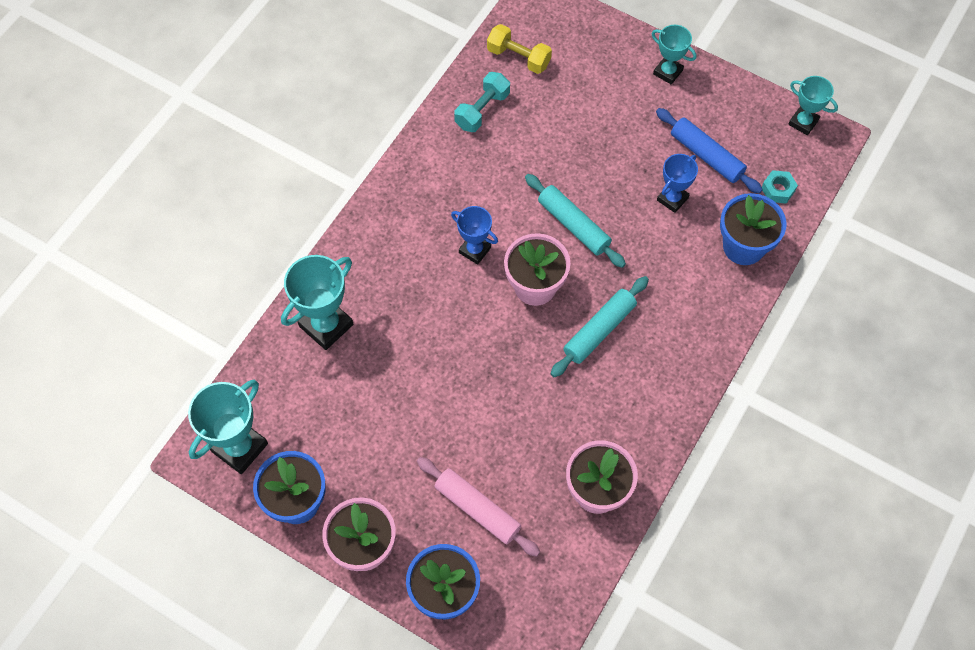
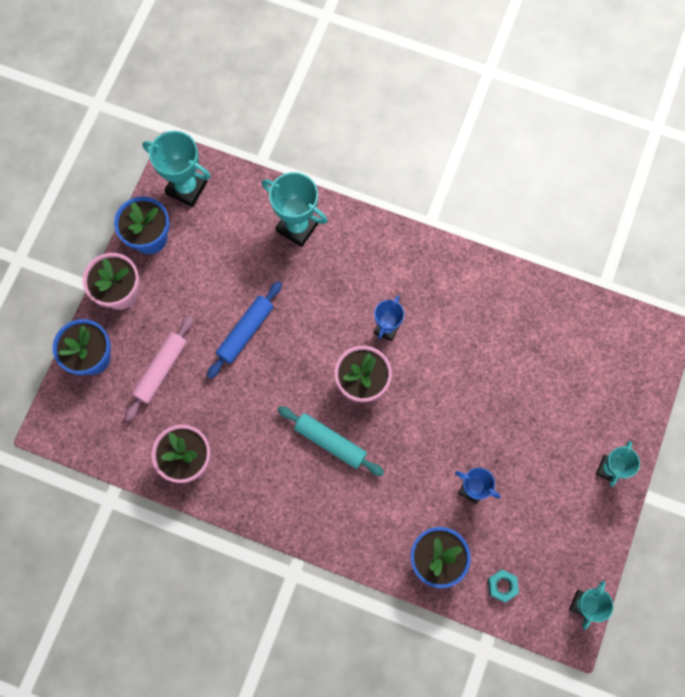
camera: 80 degrees right, 10 degrees up
(482, 110) = (527, 310): turquoise dumbbell -> none
(518, 57) = (591, 332): yellow dumbbell -> none
(573, 225) = (427, 406): turquoise rolling pin -> none
(706, 156) = (524, 515): blue rolling pin -> blue rolling pin (245, 332)

